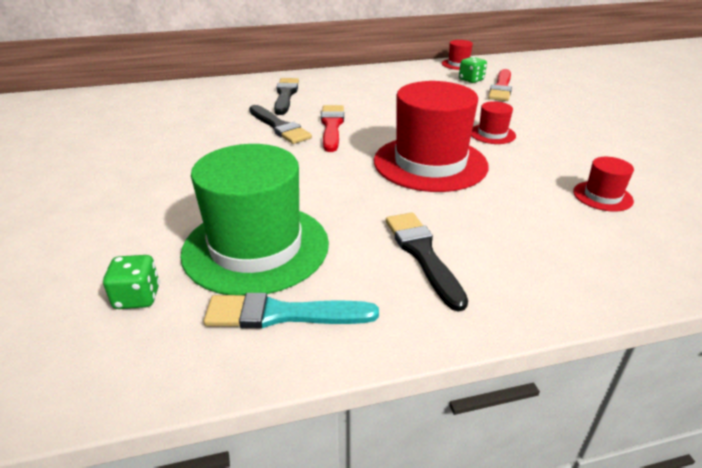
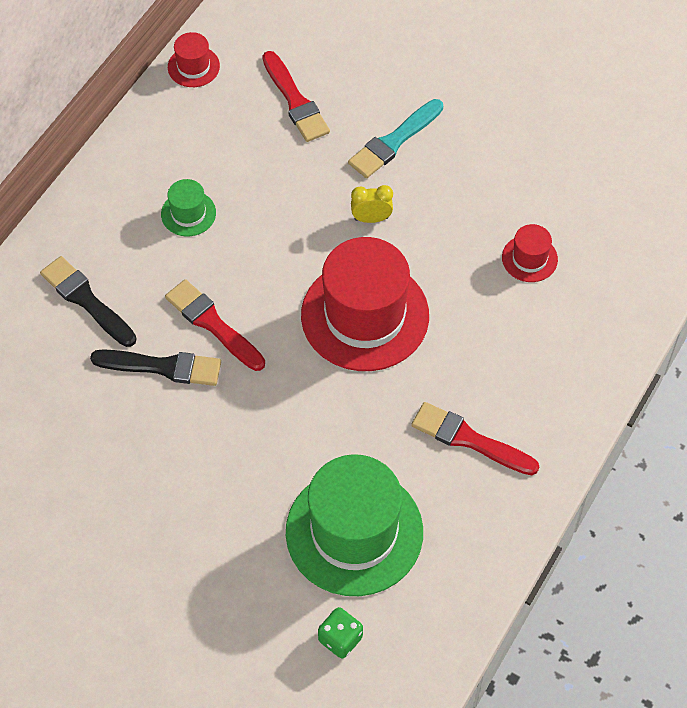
camera: 45 degrees left, 25 degrees up
(282, 314) = (443, 568): turquoise brush -> turquoise brush (394, 142)
(383, 94) = (188, 213): none -> green hat
(422, 254) = (469, 439): black brush -> red brush
(471, 80) = (247, 104): green dice -> none
(492, 134) = (371, 218): red hat -> yellow clock

